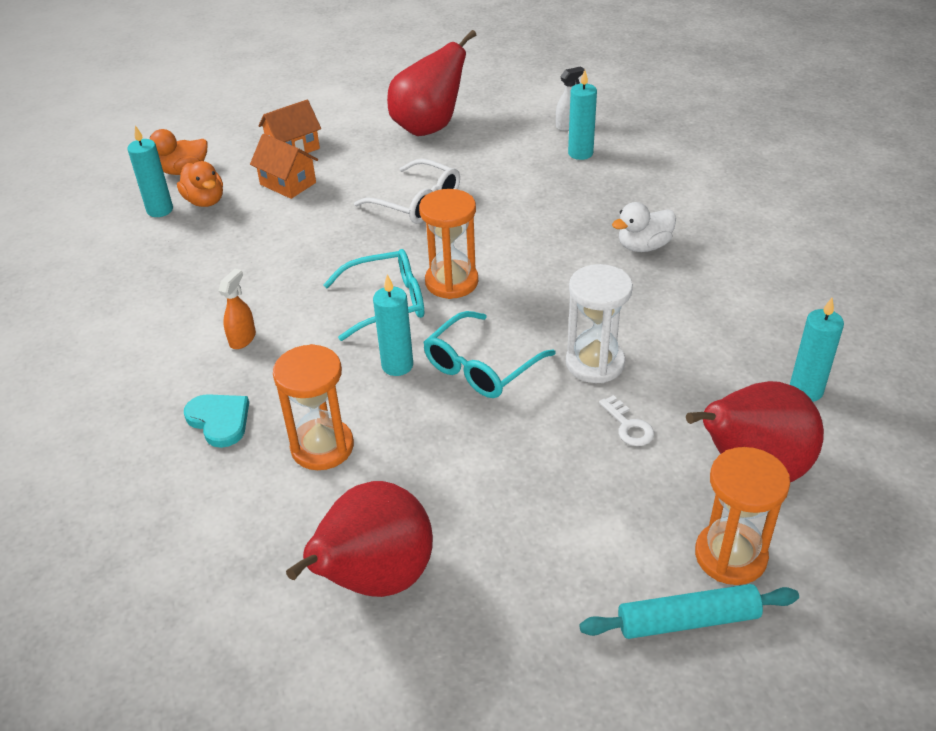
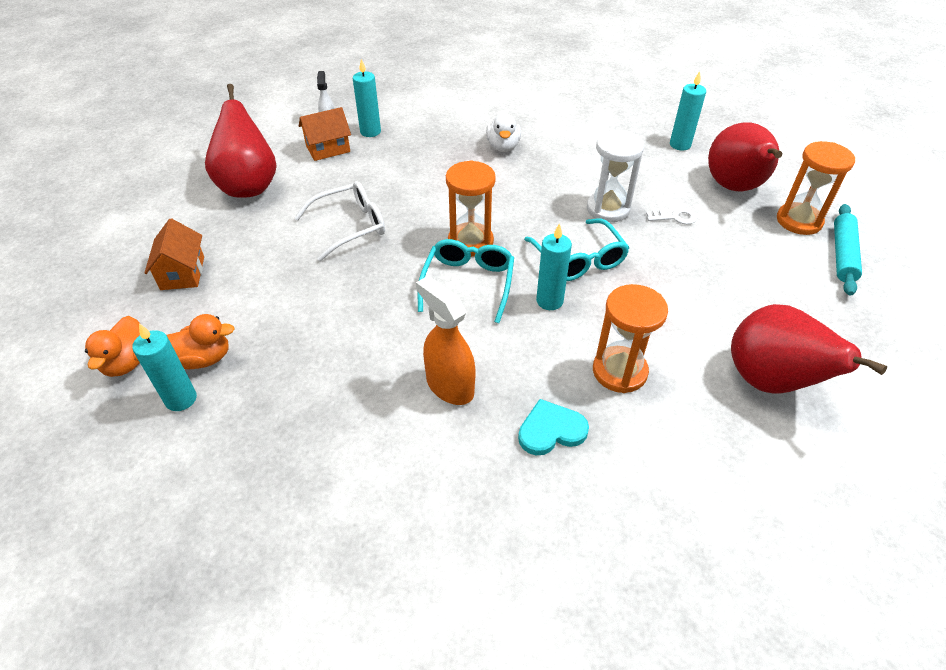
camera: 65 degrees left, 5 degrees up
(243, 339) = (449, 386): orange spray bottle -> orange spray bottle, size x1.71
(288, 183) = (238, 292): orange house -> orange house (328, 149)

